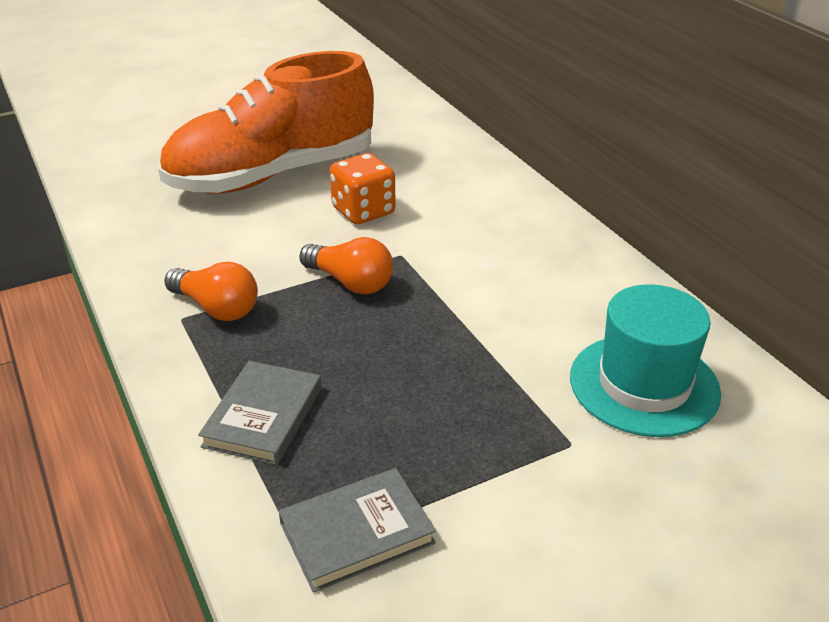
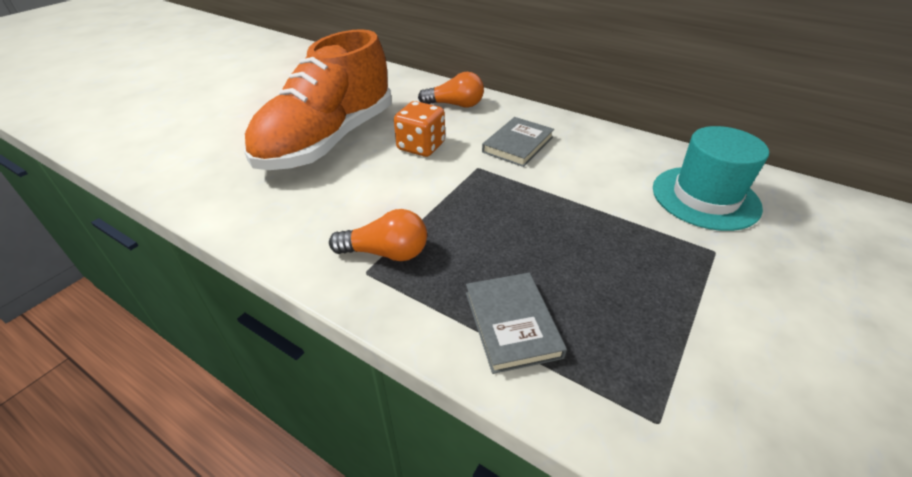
camera: 30 degrees left, 5 degrees up
(350, 282) = (465, 197): orange light bulb -> orange light bulb (455, 105)
(357, 533) = (675, 384): grey book -> grey book (518, 145)

